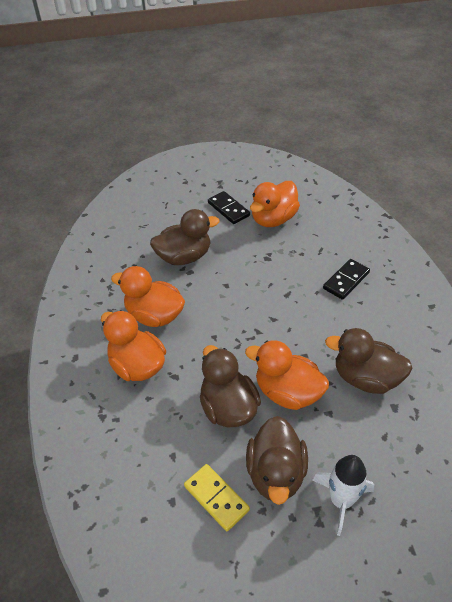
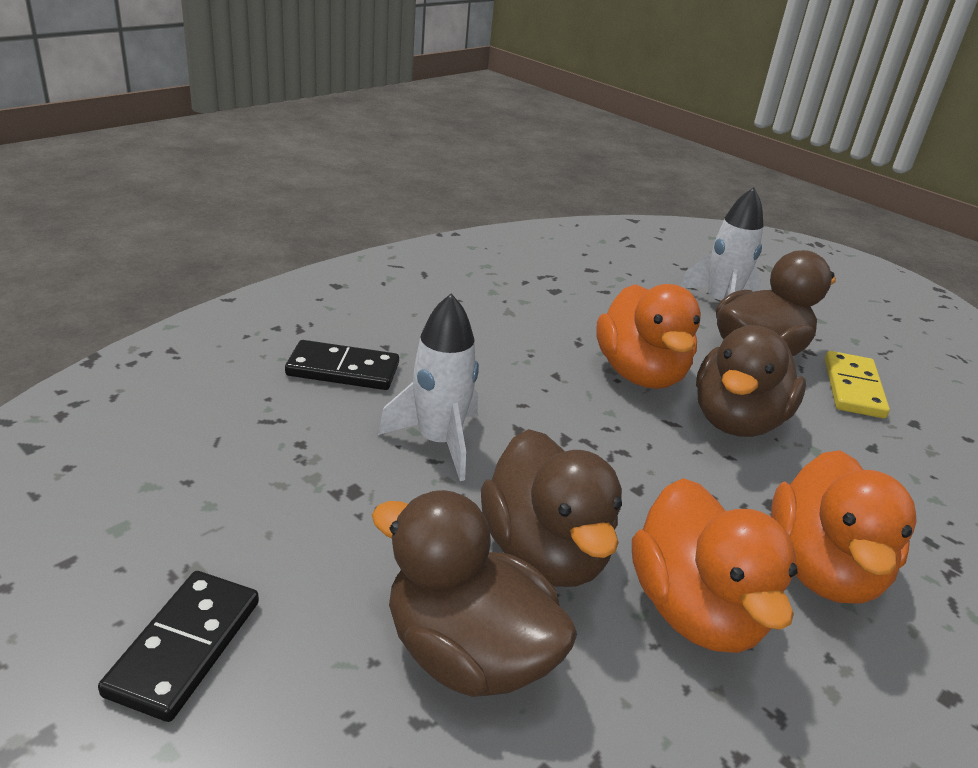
camera: 130 degrees left, 15 degrees down
(273, 219) = (190, 527): orange duck -> none
(280, 290) = (438, 442): none -> white rocket
(365, 378) = (535, 316): brown duck -> brown duck (545, 553)

